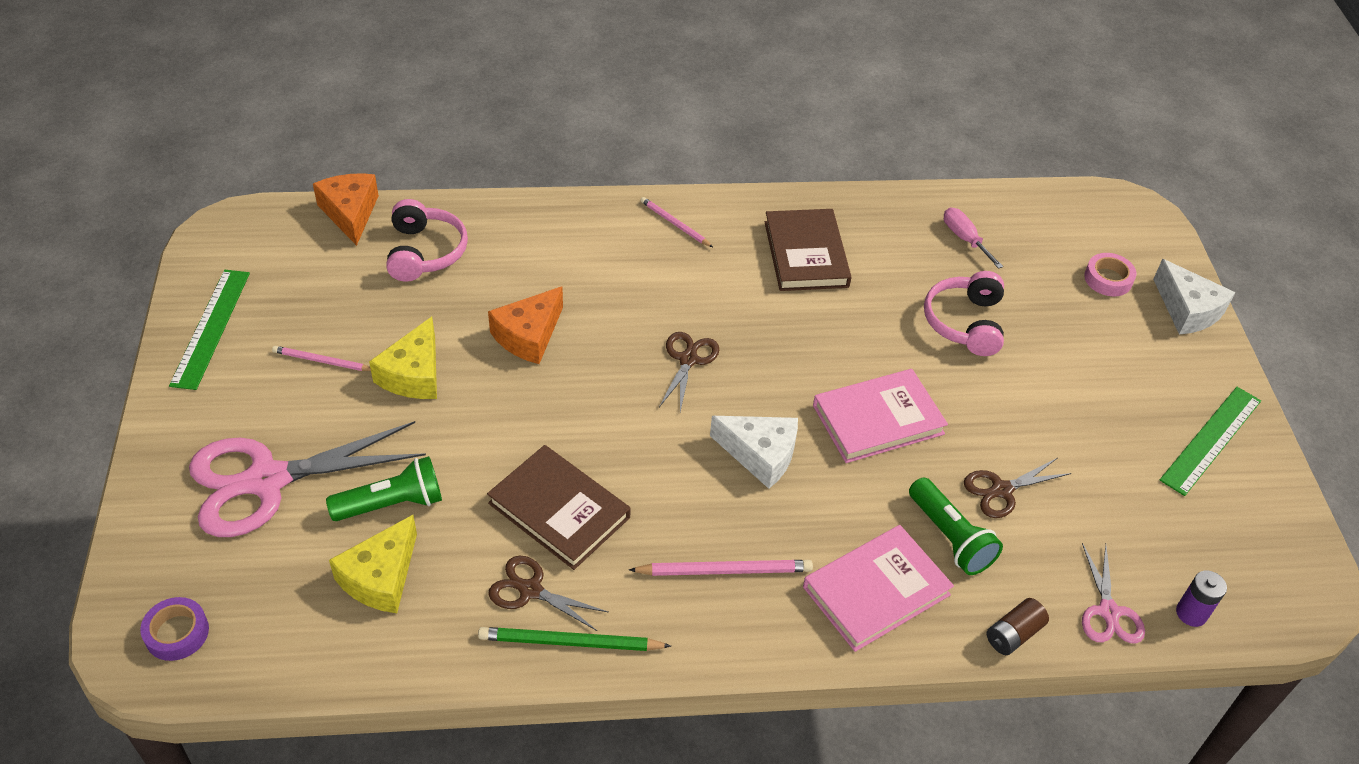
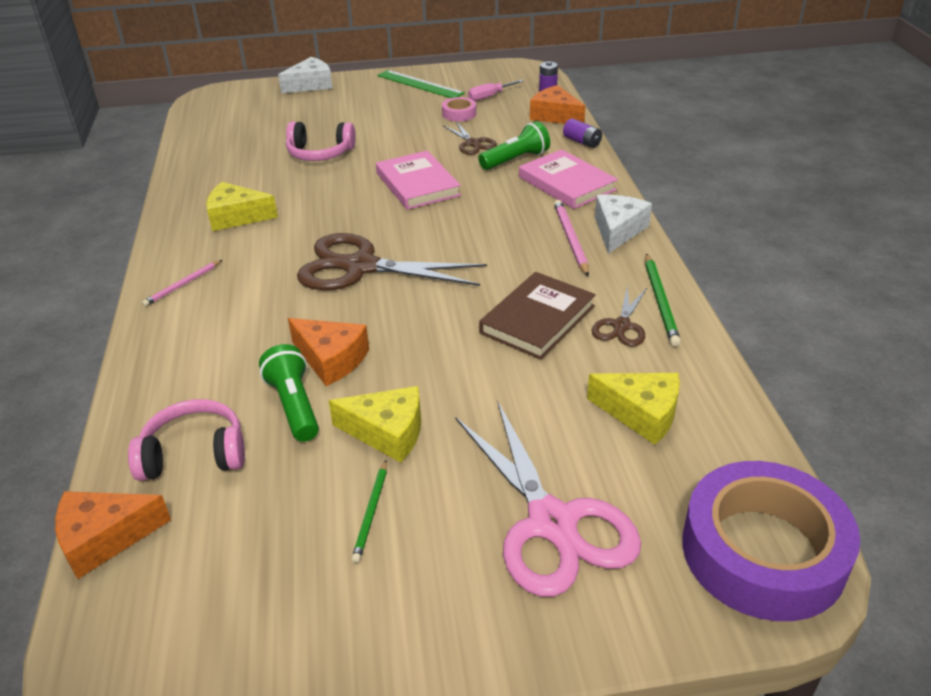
camera: 90 degrees left, 10 degrees down
(177, 633) = (763, 551): purple tape -> purple tape, size x2.41
(211, 328) = (314, 644): green ruler -> none
(322, 361) = (371, 512): pink pencil -> green pencil
(392, 504) = (557, 420): green flashlight -> green flashlight (294, 406)
(688, 359) = (360, 267): brown scissors -> brown scissors, size x2.02
(760, 455) = (459, 229): white cheese -> white cheese (618, 230)
(806, 254) = (236, 217): brown book -> yellow cheese
(964, 239) = (230, 152): pink screwdriver -> pink screwdriver (489, 96)
(1013, 634) = (582, 142): brown battery -> purple battery
(1108, 279) = (279, 106): pink tape -> pink tape (459, 114)
(1108, 612) = (555, 116): pink scissors -> orange cheese

